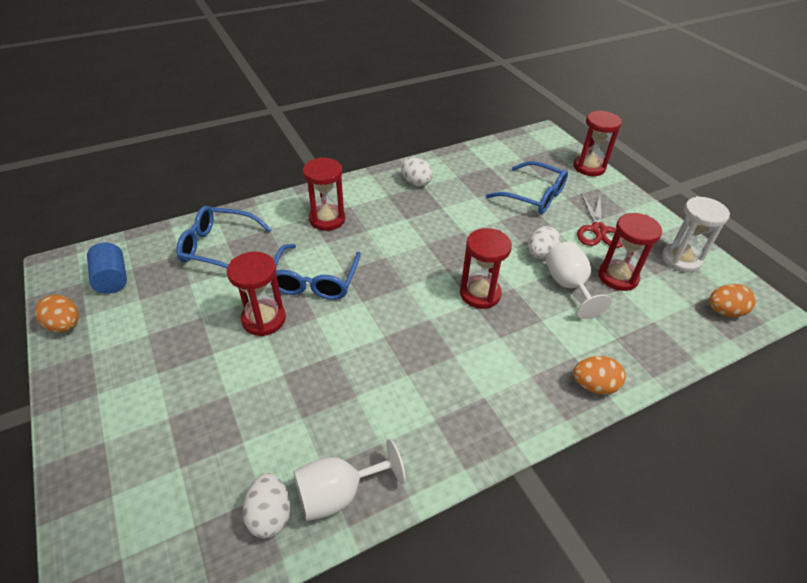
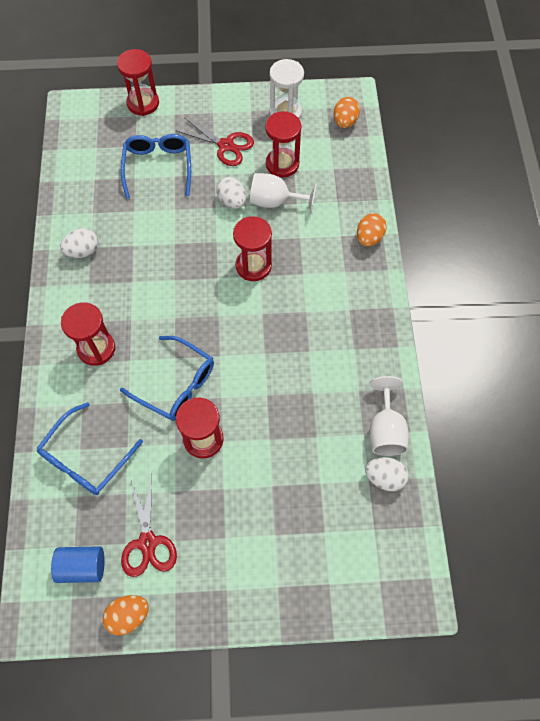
camera: 65 degrees left, 20 degrees up
(142, 314) = (147, 542): none -> red scissors
(534, 196) = (158, 167): blue glasses -> blue glasses turned 60 degrees counterclockwise

